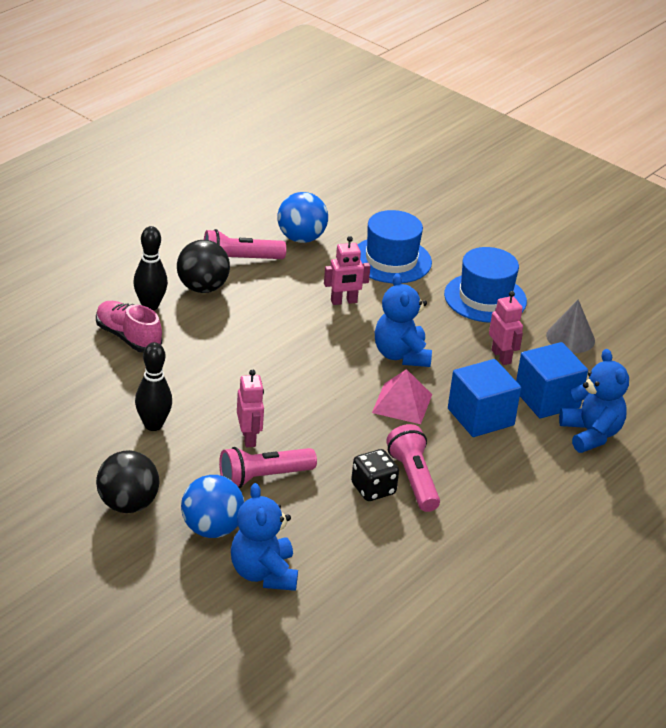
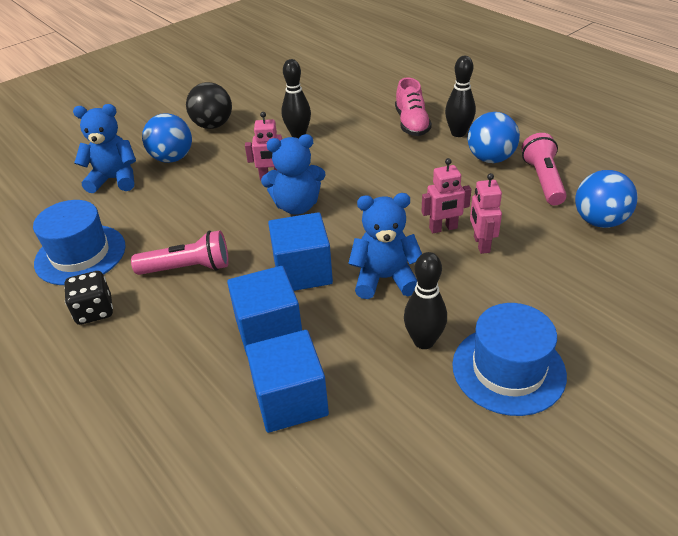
camera: 105 degrees right, 5 degrees up
(128, 337) = (412, 123): pink shoe -> pink shoe turned 120 degrees clockwise
(202, 288) = (490, 159): black ball -> blue ball
(263, 477) = (221, 183): pink flashlight -> none
(373, 489) = (184, 241): black dice -> black dice (94, 311)
(391, 260) = (575, 288): blue hat -> blue hat (80, 254)
(402, 403) = (302, 271): pink pyramid -> blue cube
(469, 335) = (424, 341): none -> black bowling pin
(501, 356) = (380, 367): pink robot -> pink robot (443, 228)
(570, 338) = (422, 454): grey cone -> none
(591, 434) = (213, 434): blue teddy bear -> blue teddy bear (297, 206)

